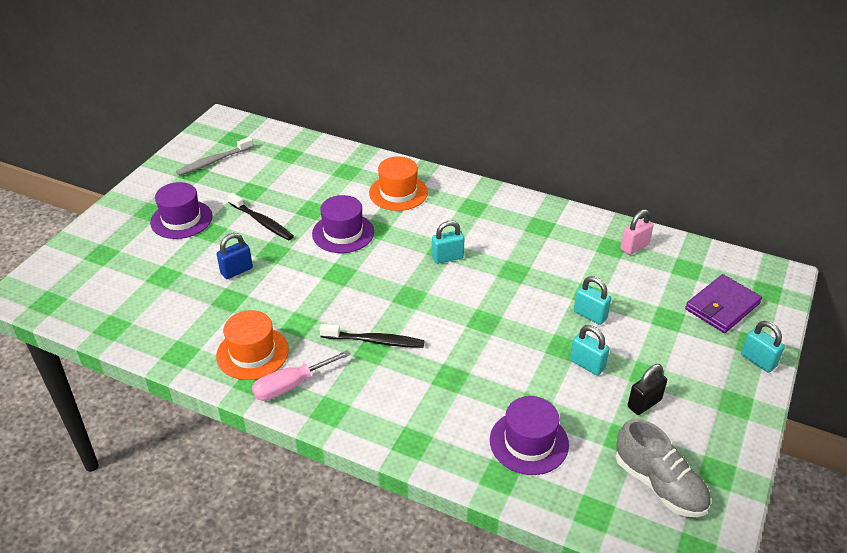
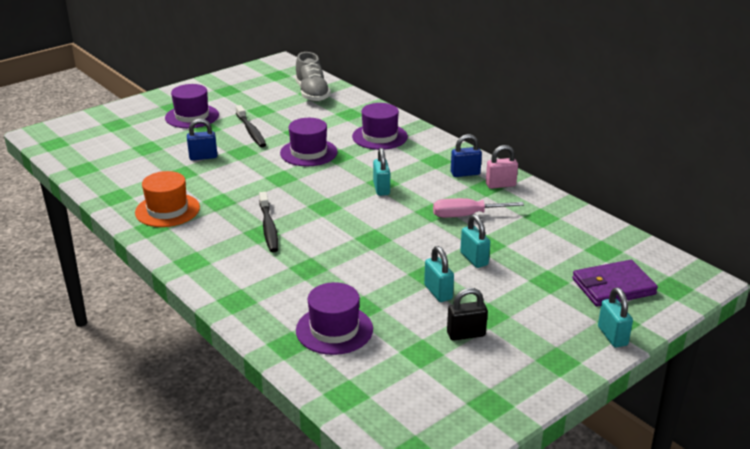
camera: 25 degrees right, 10 degrees down
(214, 161) = (249, 86): grey toothbrush -> none
(291, 385) = (177, 238): pink screwdriver -> pink screwdriver (466, 215)
(375, 341) = (269, 227): black toothbrush -> black toothbrush turned 45 degrees clockwise
(398, 192) = (379, 137): orange hat -> purple hat
(447, 257) = (381, 189): turquoise padlock -> turquoise padlock turned 75 degrees clockwise
(510, 215) = (465, 173): none -> blue padlock
(634, 247) = (564, 222): pink padlock -> pink padlock (500, 185)
(659, 484) = (425, 395): grey shoe -> grey shoe (312, 94)

